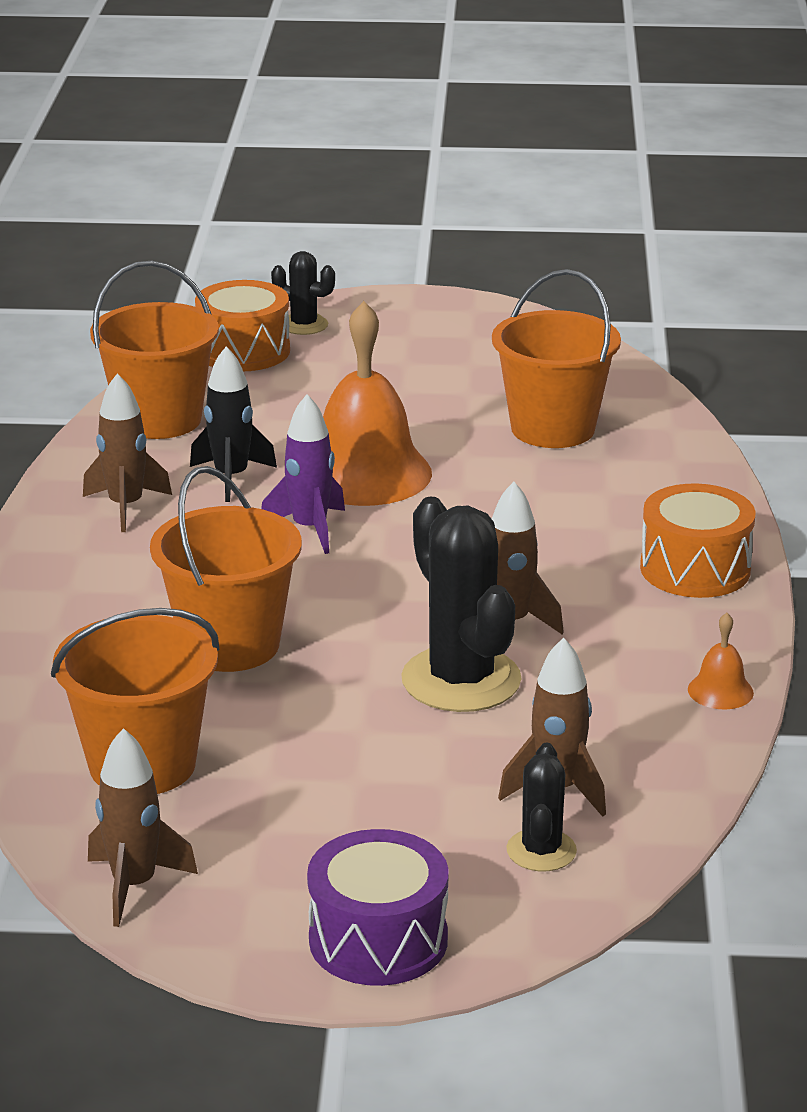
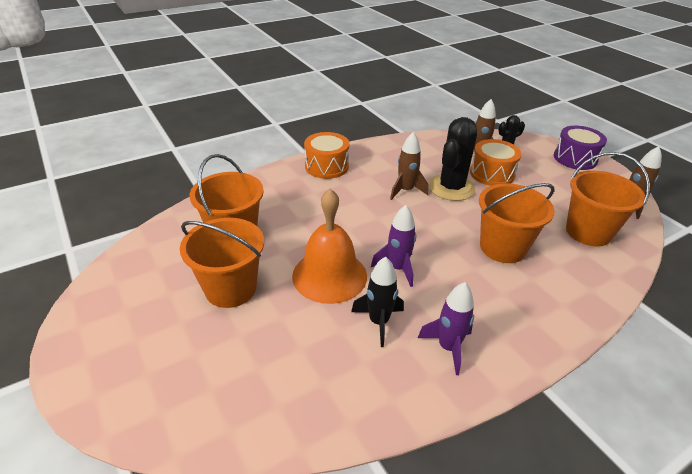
camera: 125 degrees left, 10 degrees up
(126, 507) = (448, 347): brown rocket -> purple rocket
(159, 419) = (341, 399): orange bucket -> orange bucket (230, 288)
(243, 351) = (206, 416): orange drum -> orange drum (492, 174)
(304, 325) = (140, 405): black cactus -> none
(720, 691) = (395, 143): orange bell -> none

